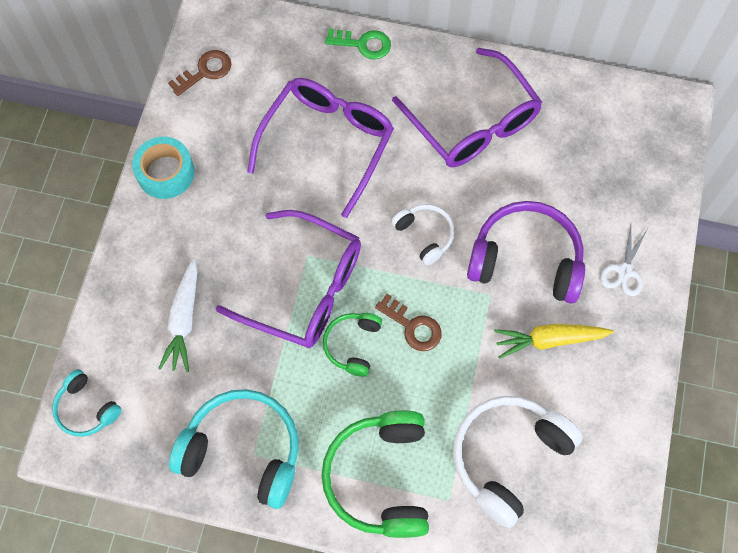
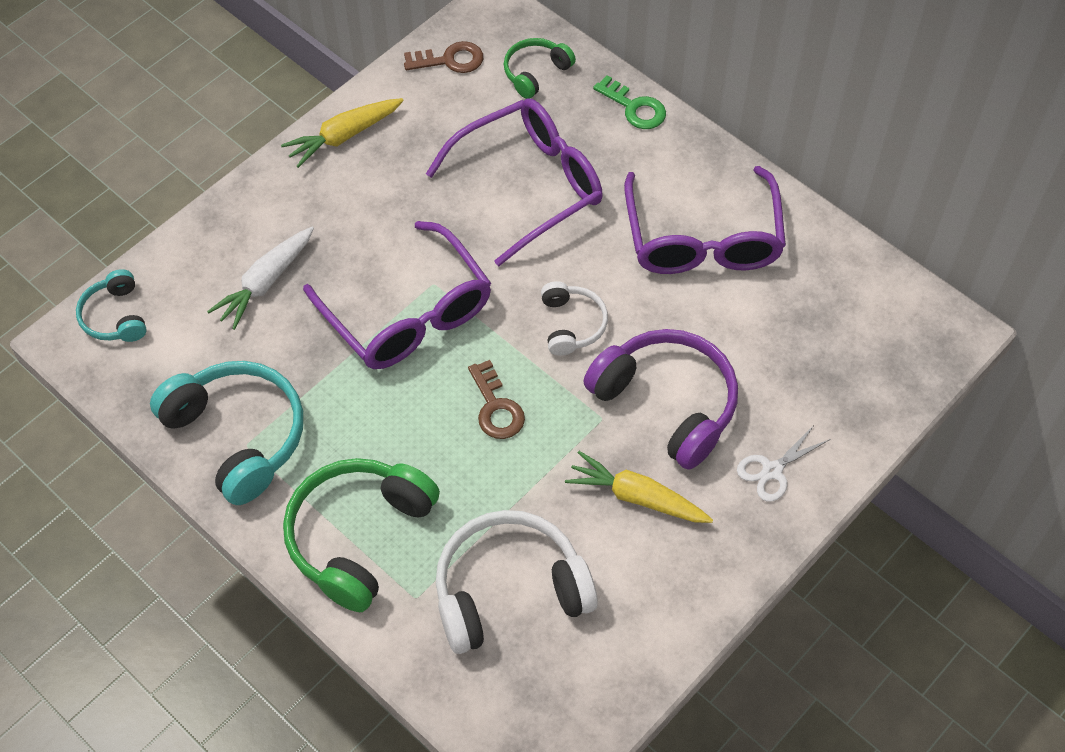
camera: 30 degrees right, 10 degrees down
(165, 172) = (344, 136): turquoise tape -> yellow carrot
(353, 345) = (420, 393): green headphones -> green headphones (535, 73)

